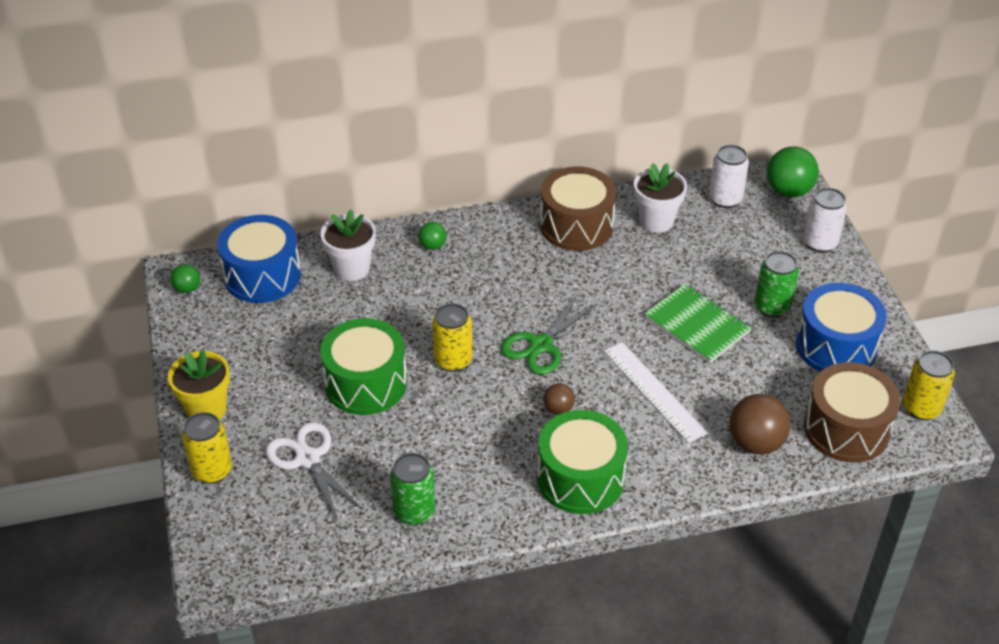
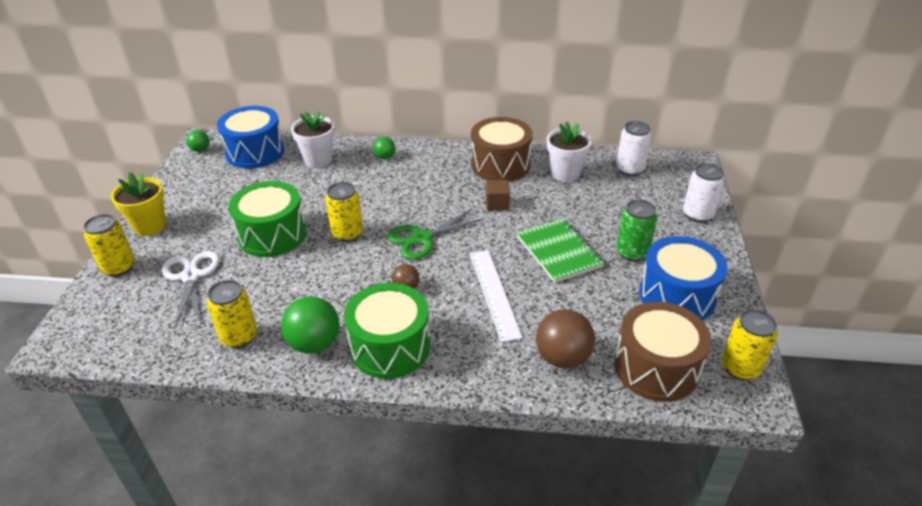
camera: 20 degrees right, 5 degrees down
(414, 511) = (239, 336): green can -> yellow can
(600, 280) = (497, 204): none -> brown cube
(788, 191) = (687, 174): green ball -> green ball (314, 344)

